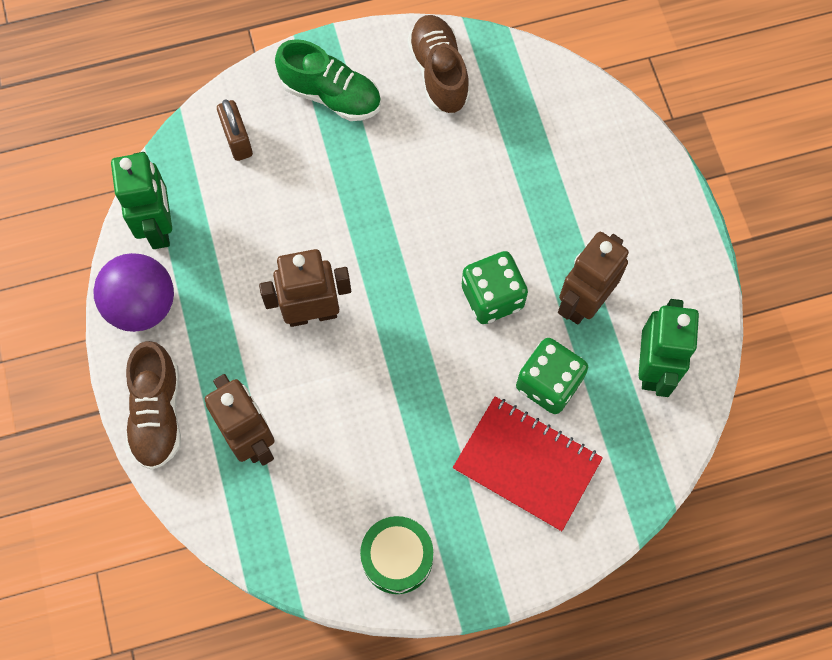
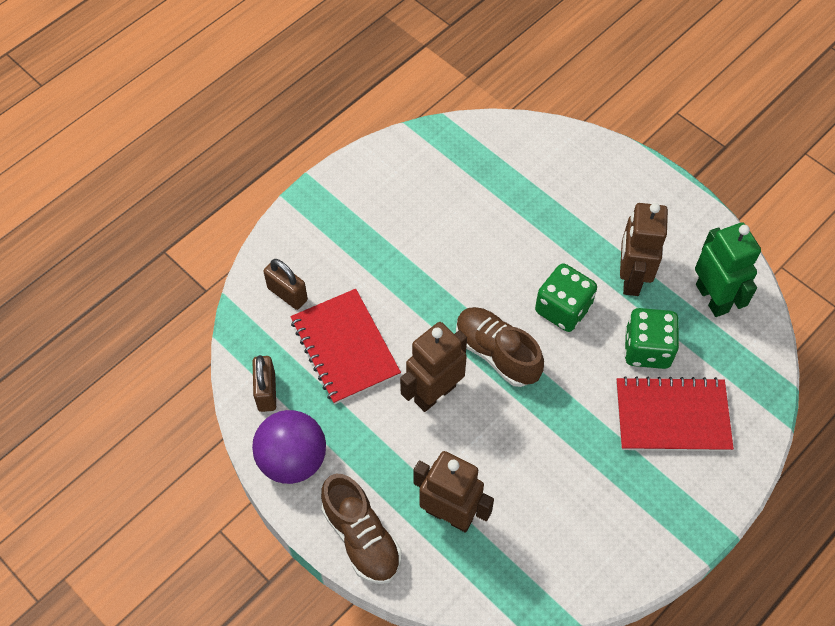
camera: 30 degrees left, 10 degrees down
(159, 227) = (266, 392): green robot -> brown padlock
(257, 222) = (345, 347): none -> red notebook
(331, 95) = (340, 224): green shoe -> none
(397, 558) = (625, 541): green drum -> none
(438, 73) = (412, 169): brown shoe -> brown shoe (497, 353)

